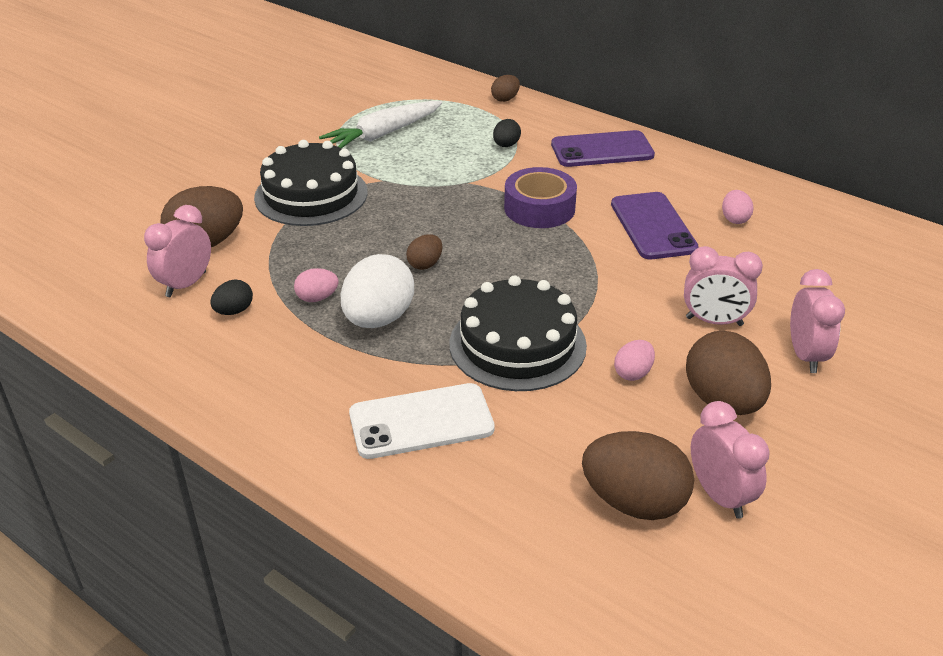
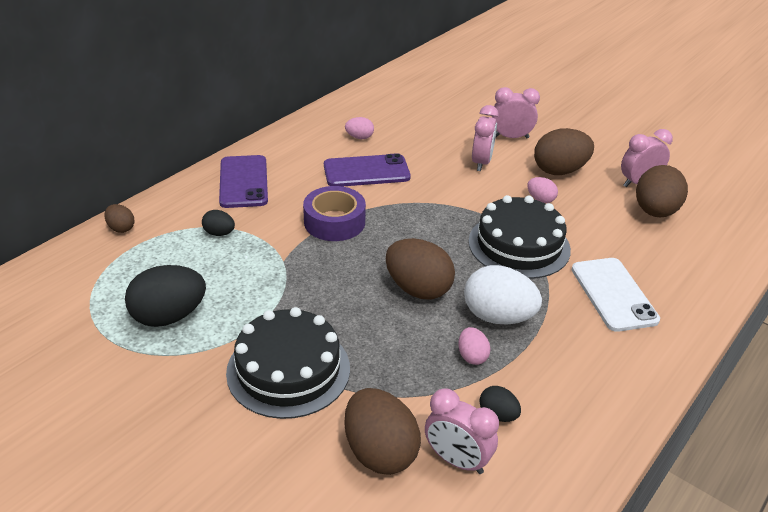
camera: 90 degrees left, 0 degrees up
(383, 134) = (169, 316): white carrot -> black egg
(425, 264) = (418, 289): brown egg -> brown egg, size x1.98

